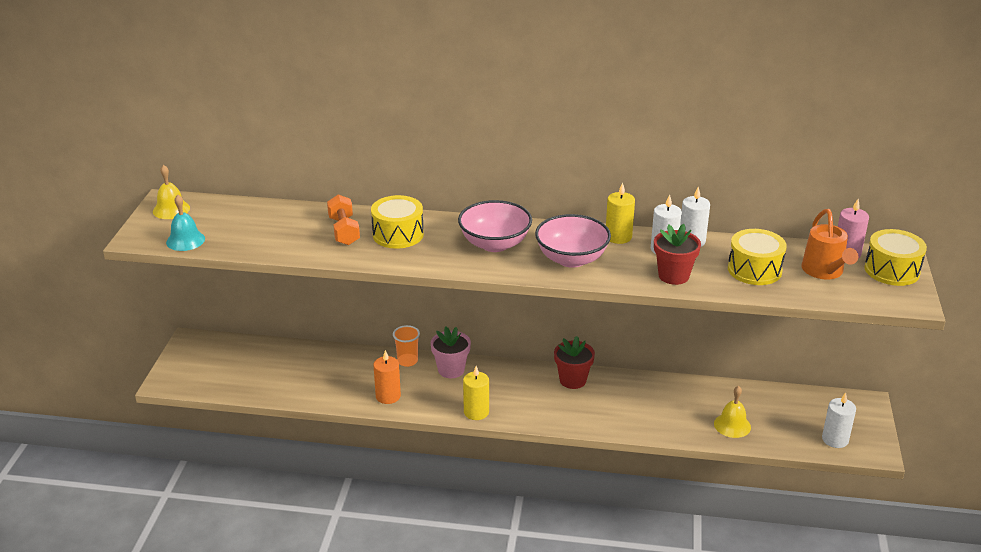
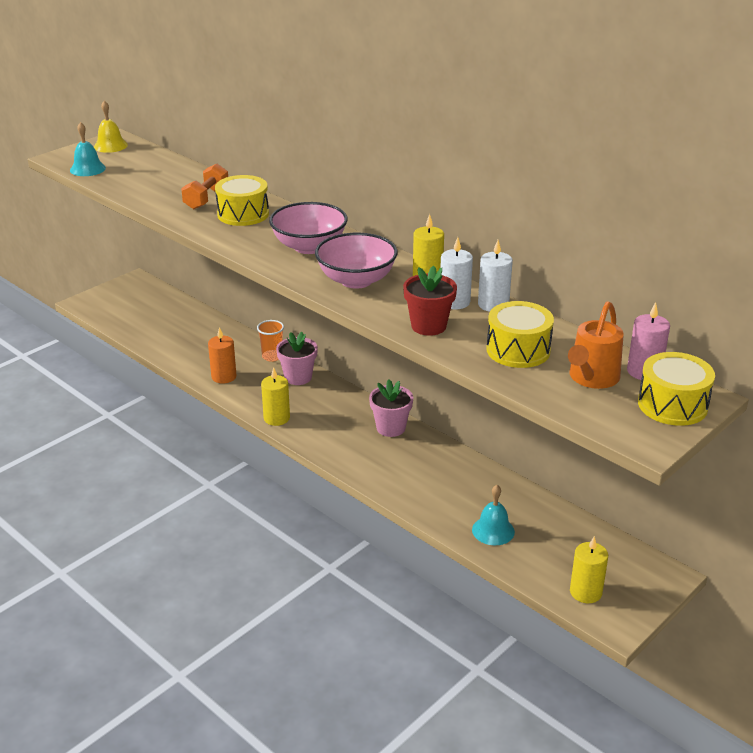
camera: 35 degrees right, 0 degrees up
(573, 380) = (391, 428): red flower pot -> pink flower pot
(732, 425) = (493, 530): yellow bell -> turquoise bell
(835, 439) = (585, 592): white candle -> yellow candle

